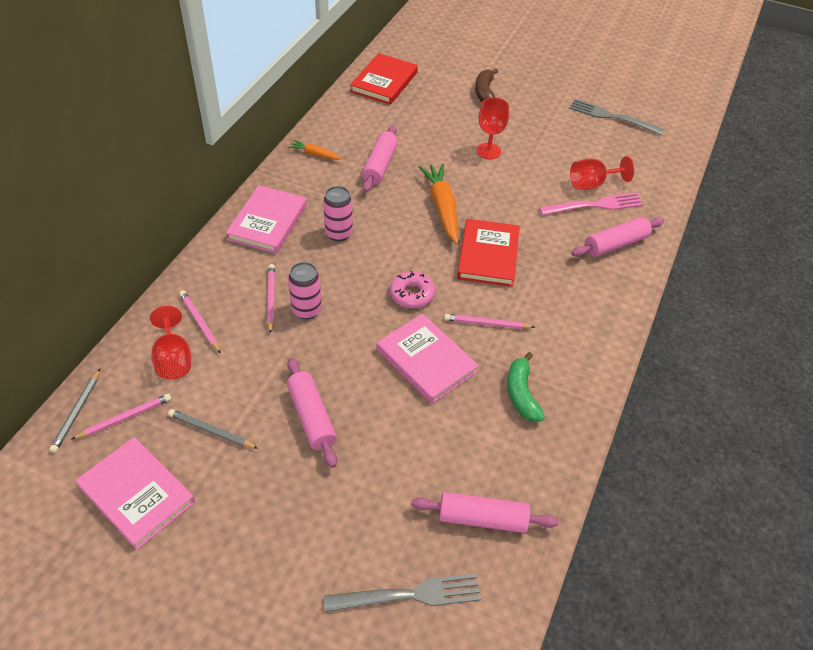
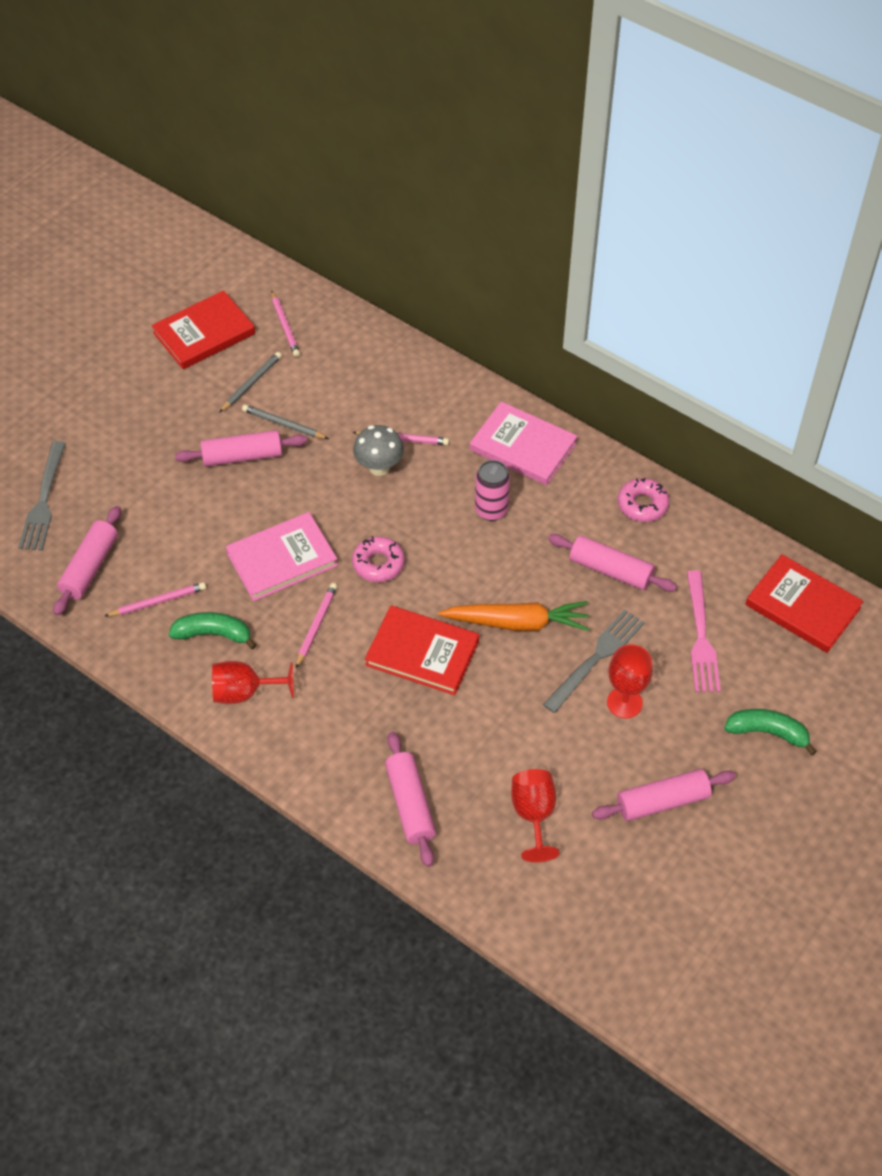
camera: 105 degrees right, 5 degrees up
(77, 412) = (301, 295): grey pencil -> grey pencil (283, 424)
(137, 494) = (204, 333): pink book -> red book
(173, 359) = (343, 360): red goblet -> red goblet (244, 692)
(200, 322) = (384, 381): pink pencil -> pink pencil (158, 601)
(306, 310) = (379, 467): pink can -> grey mushroom
(315, 154) = (642, 505): orange carrot -> pink donut
(485, 92) = (767, 732): brown banana -> green banana
(553, 131) = (662, 801): none -> pink rolling pin
(595, 205) = (490, 805): pink fork -> pink fork (701, 637)
(611, 117) = (689, 898): grey fork -> grey fork (596, 657)

